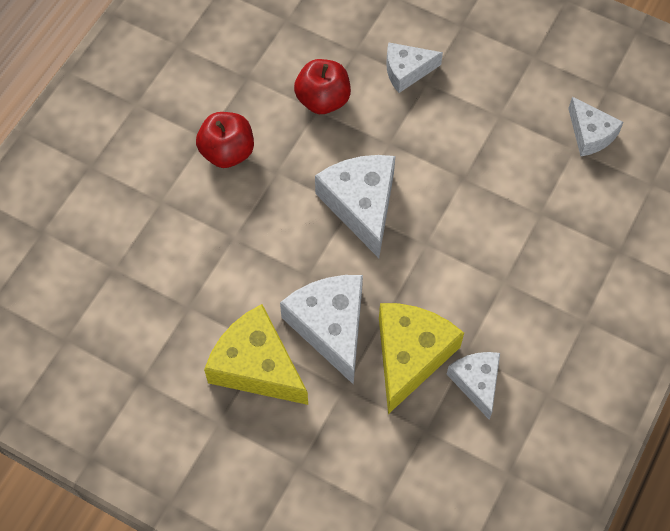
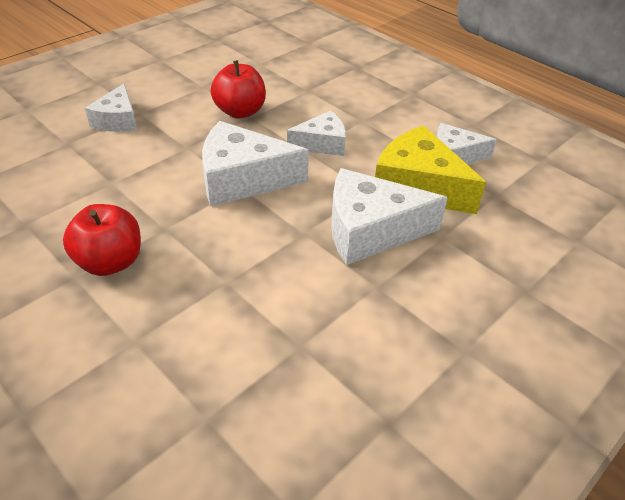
camera: 75 degrees left, 20 degrees down
(256, 366) = (400, 299): yellow cheese -> none
(323, 100) = (104, 176): red apple -> red apple (240, 112)
(590, 134) = (251, 54): white cheese -> white cheese (322, 144)

